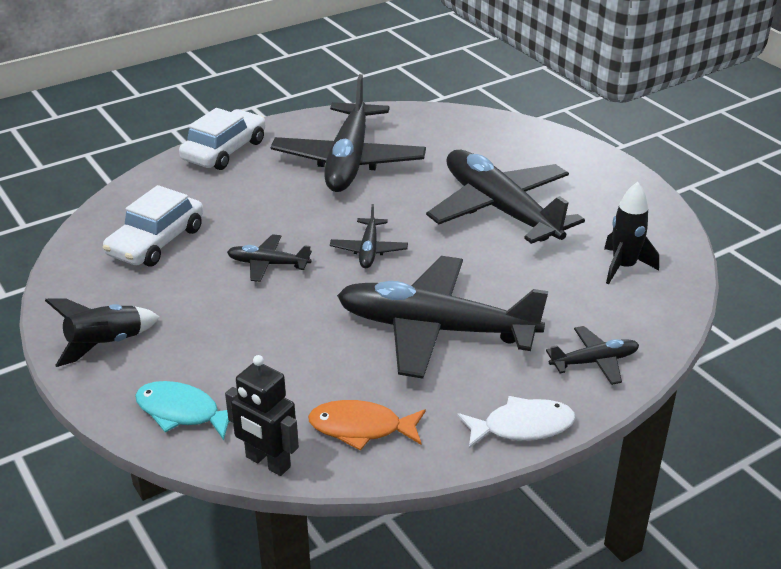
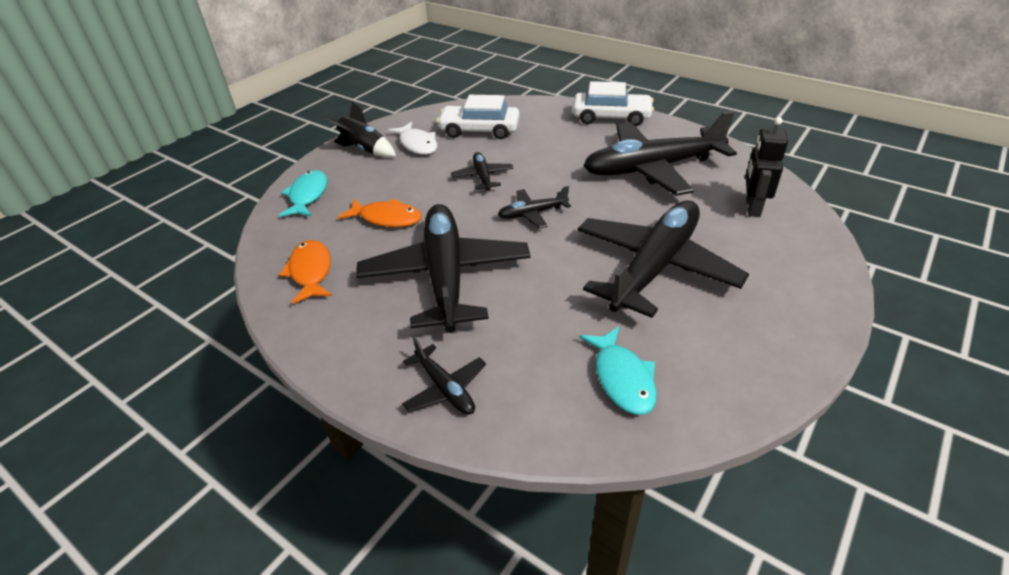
camera: 70 degrees right, 5 degrees up
(267, 462) = (266, 242): black robot -> black robot (752, 207)
(296, 351) = (387, 218): none -> orange fish
(522, 427) = (334, 359): white fish -> white fish (417, 144)
(623, 267) = (622, 378): black rocket -> turquoise fish

